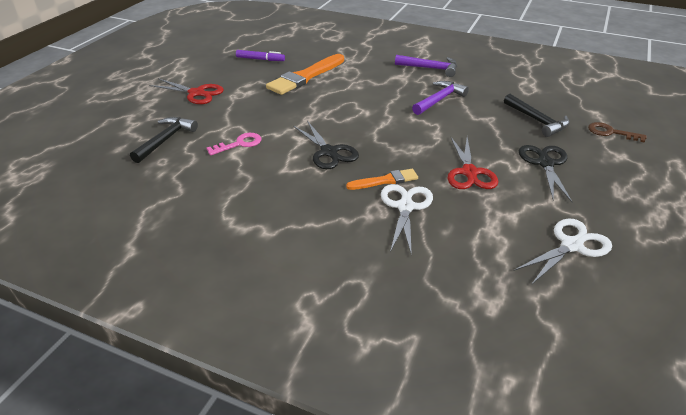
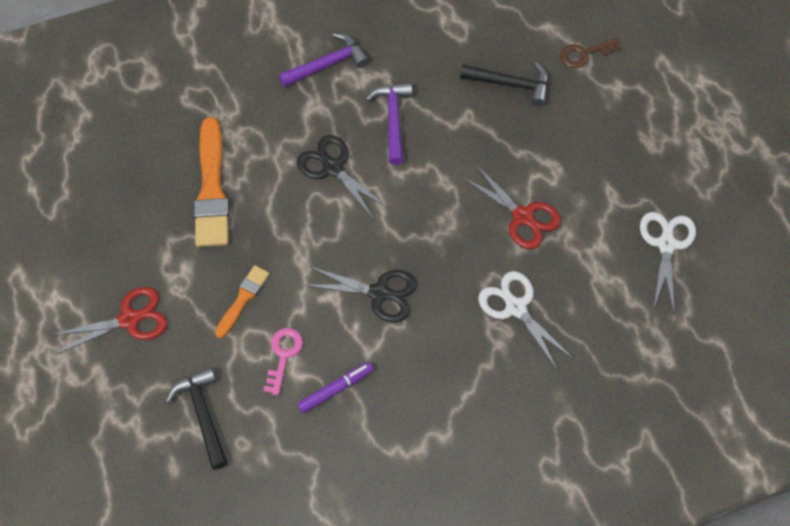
camera: 45 degrees left, 25 degrees up
(260, 59) = (117, 197): purple marker -> purple marker (336, 389)
(385, 180) = (467, 289): orange brush -> orange brush (243, 299)
(545, 163) = (570, 150): black scissors -> black scissors (333, 168)

